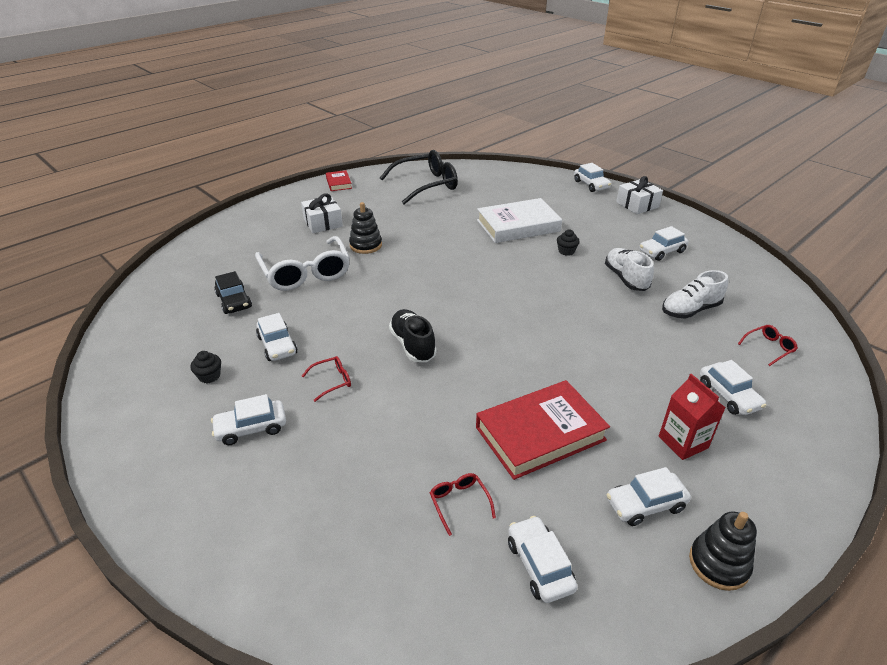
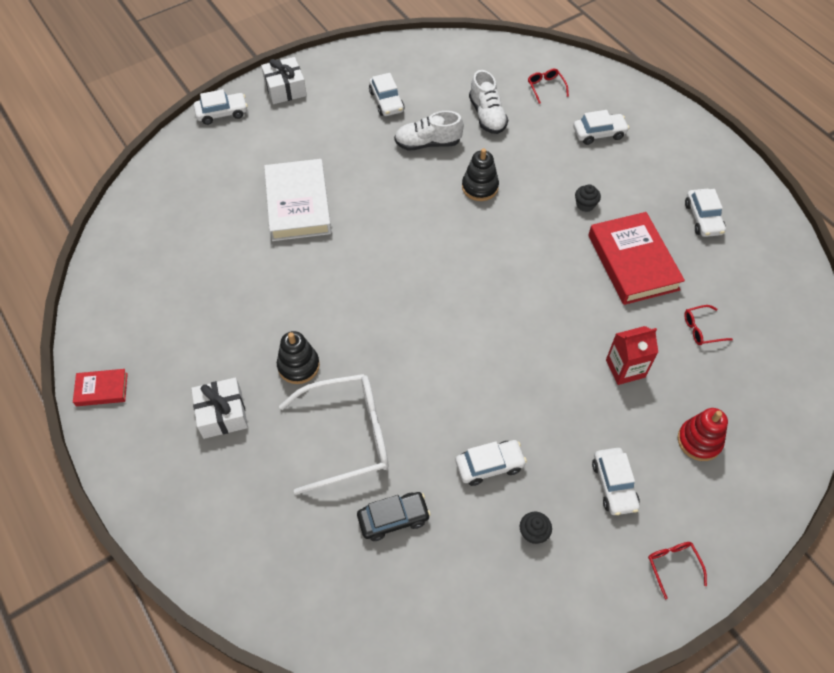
camera: 80 degrees left, 20 degrees up
(301, 500) = (699, 441): none -> red stacking toy
(332, 381) = (553, 412): red glasses -> red glasses (673, 565)
(413, 345) = (507, 338): black shoe -> none
(426, 185) = (153, 280): black glasses -> none
(539, 565) = (753, 291): white car -> none
(566, 251) = (366, 175): black cupcake -> black cupcake (585, 205)
(683, 442) = (646, 177): red carton -> red carton (625, 368)
(718, 564) = (749, 197): black stacking toy -> black stacking toy (480, 187)

